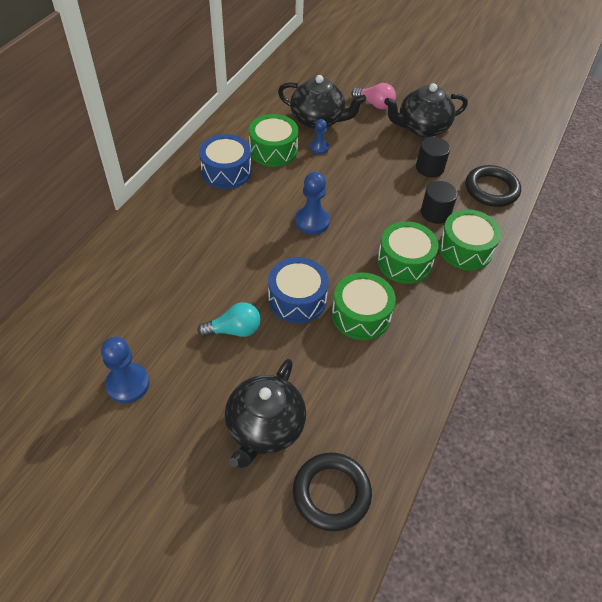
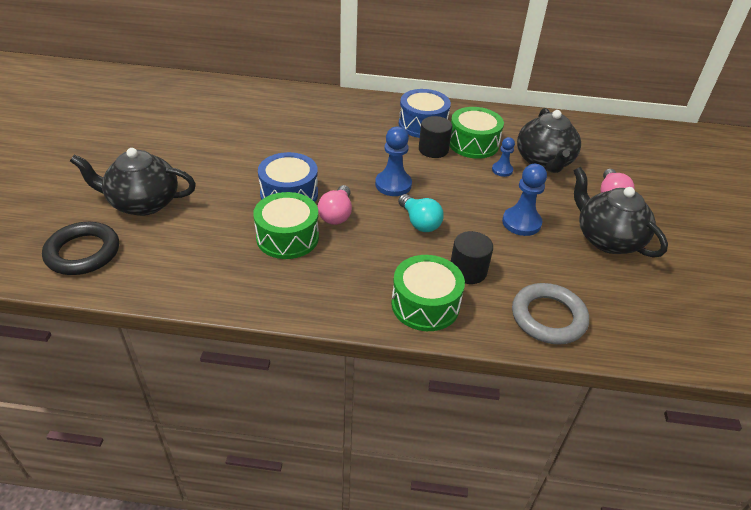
camera: 70 degrees right, 10 degrees down
(128, 384) = (170, 130): blue pawn -> blue pawn (521, 223)
(234, 330) = (239, 167): turquoise light bulb -> turquoise light bulb (419, 222)
(340, 272) = (337, 214): none -> pink light bulb
(404, 262) = (376, 257): green drum -> none
(429, 168) = (541, 256): black cylinder -> black cylinder (433, 149)
(491, 189) = (548, 317): black ring -> grey ring

